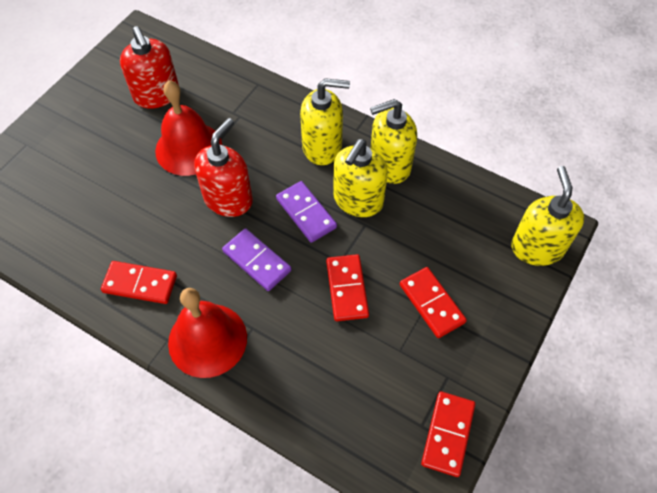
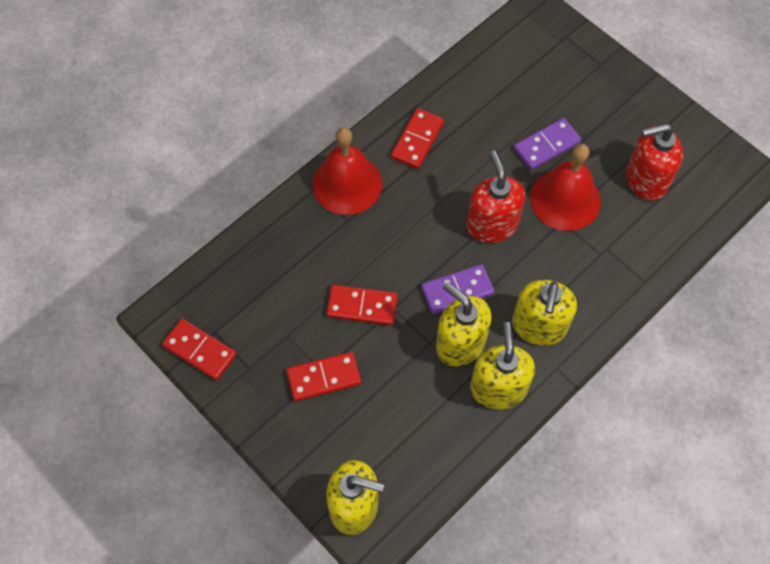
camera: 105 degrees right, 5 degrees up
(228, 199) = (492, 224): red soap dispenser -> red soap dispenser turned 150 degrees counterclockwise
(257, 261) = (414, 236): purple domino -> purple domino (547, 146)

